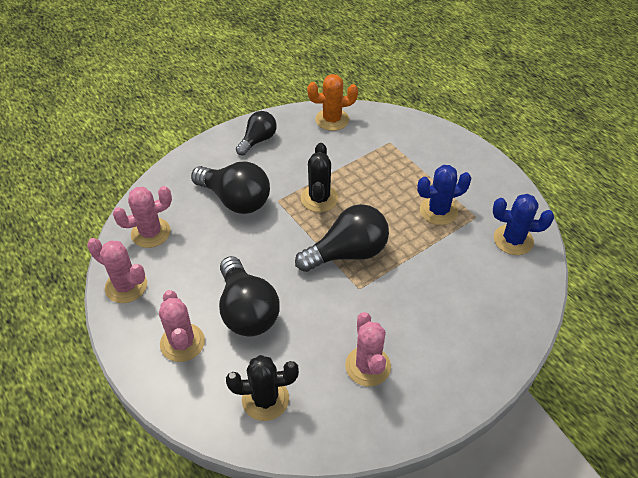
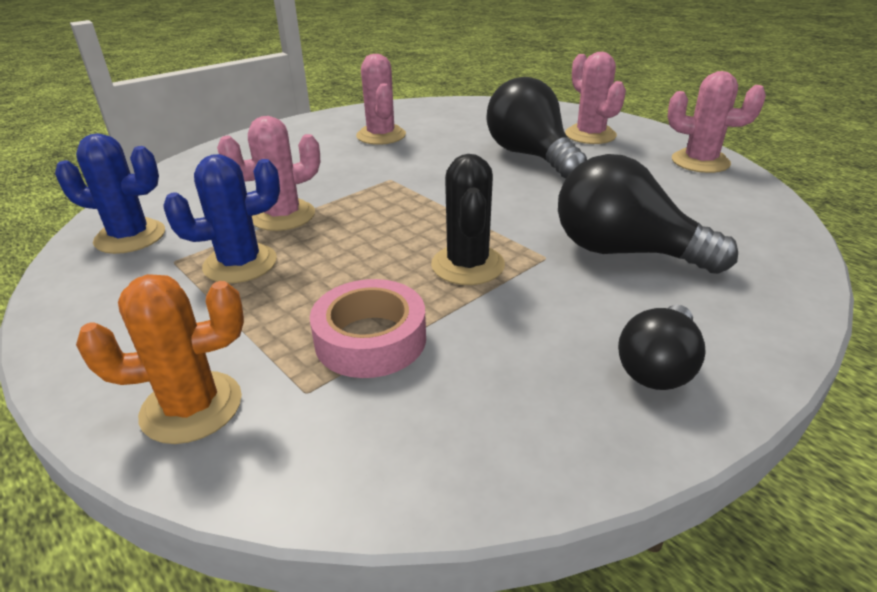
camera: 175 degrees right, 15 degrees down
(150, 233) = (728, 205): pink cactus -> pink cactus (283, 216)
(265, 399) = (483, 116): black cactus -> none
(332, 120) = (474, 449): orange cactus -> orange cactus (191, 407)
(347, 253) = (408, 206): black light bulb -> none
(367, 161) = (370, 339): none -> pink tape

